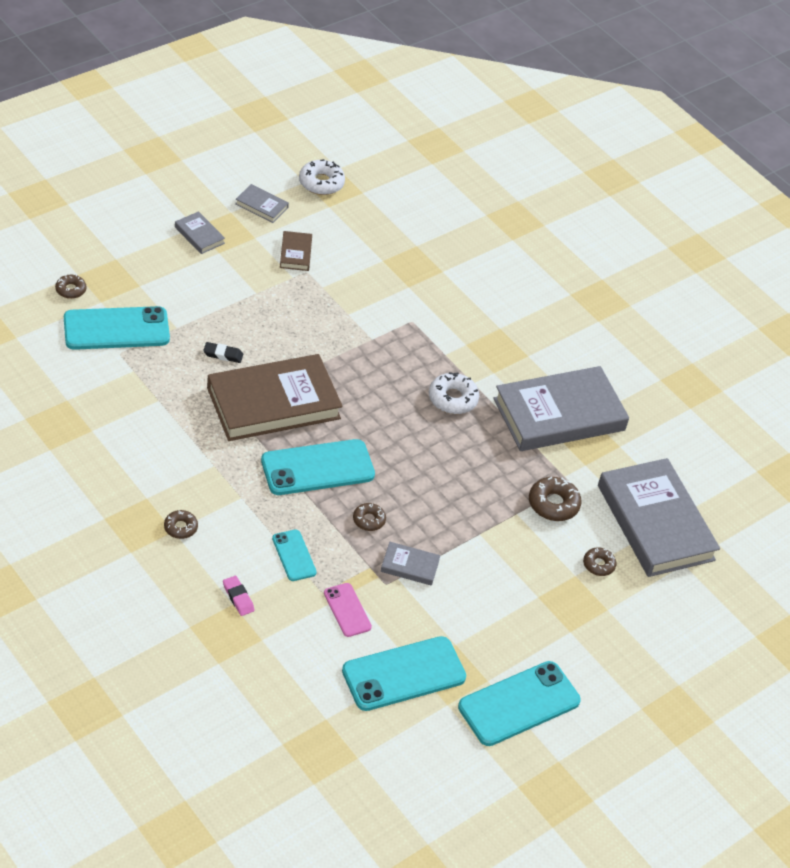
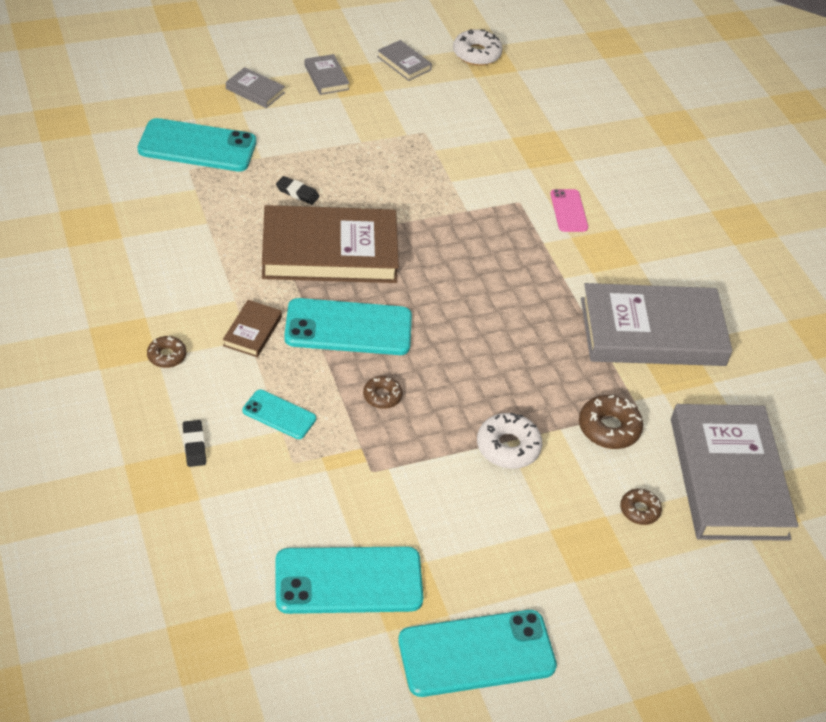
camera: 20 degrees right, 0 degrees up
(70, 290) = (169, 101): brown donut -> none
(238, 598) = (194, 446): pink eraser -> black eraser
(294, 555) = (279, 415): turquoise phone -> turquoise phone turned 60 degrees counterclockwise
(295, 253) = (420, 113): brown book -> brown book (252, 331)
(347, 610) = (313, 490): pink phone -> pink phone (568, 211)
(409, 566) = (408, 458): grey book -> grey book (255, 91)
(452, 399) = (533, 289): white donut -> white donut (508, 447)

